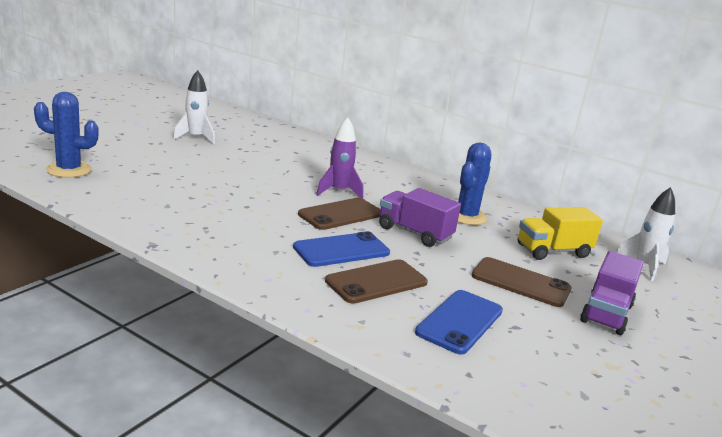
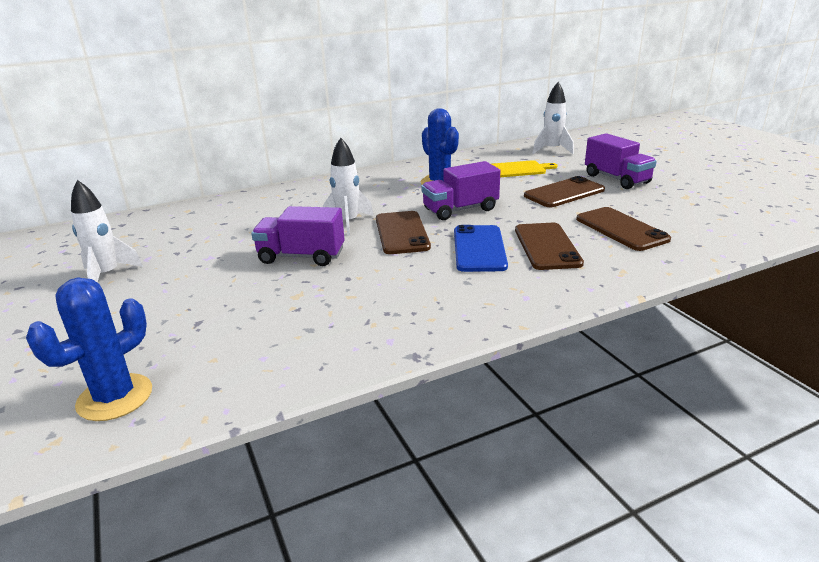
camera: 55 degrees left, 5 degrees up
(266, 185) = (301, 256): none -> purple truck
(338, 192) = (348, 223): purple rocket -> white rocket
(459, 321) = (621, 229): blue phone -> brown phone
(553, 251) = (517, 169): yellow truck -> yellow cutting board

